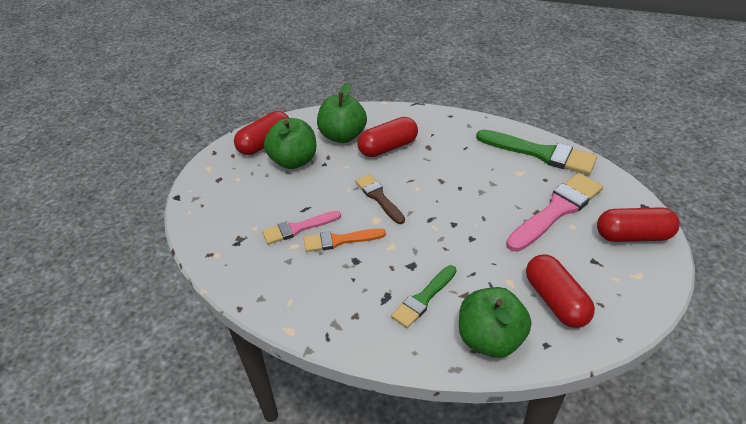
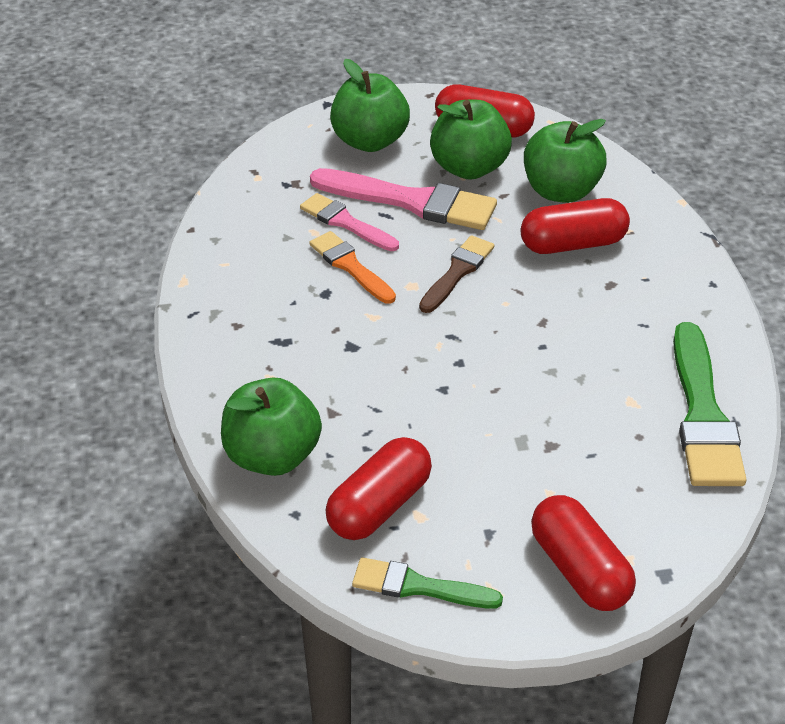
camera: 60 degrees right, 0 degrees up
(232, 191) = (370, 141): none -> green apple
(388, 147) = (573, 244): red capsule -> red capsule turned 45 degrees counterclockwise
(423, 298) = (301, 375): green brush -> green brush (418, 586)
(557, 210) = (572, 466): pink brush -> pink brush (411, 201)

